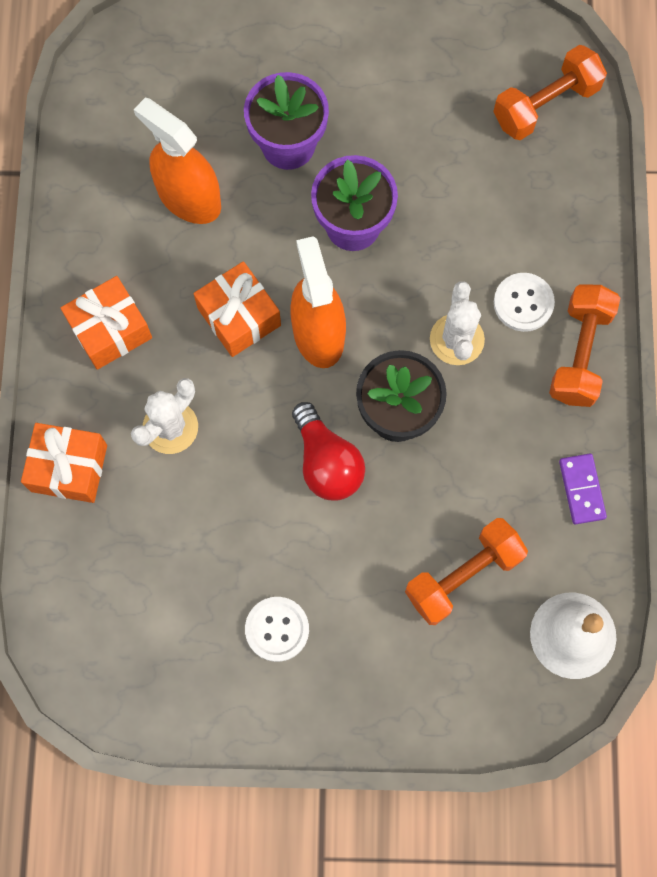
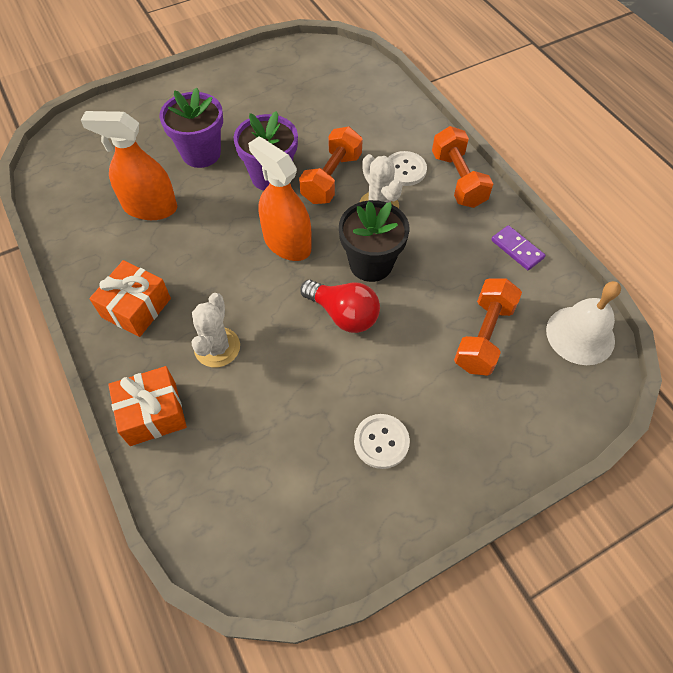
camera: 30 degrees left, 15 degrees down
(239, 317) = (226, 258): orange gift -> none
(545, 104) = (345, 74): orange dumbbell -> orange dumbbell (331, 178)

